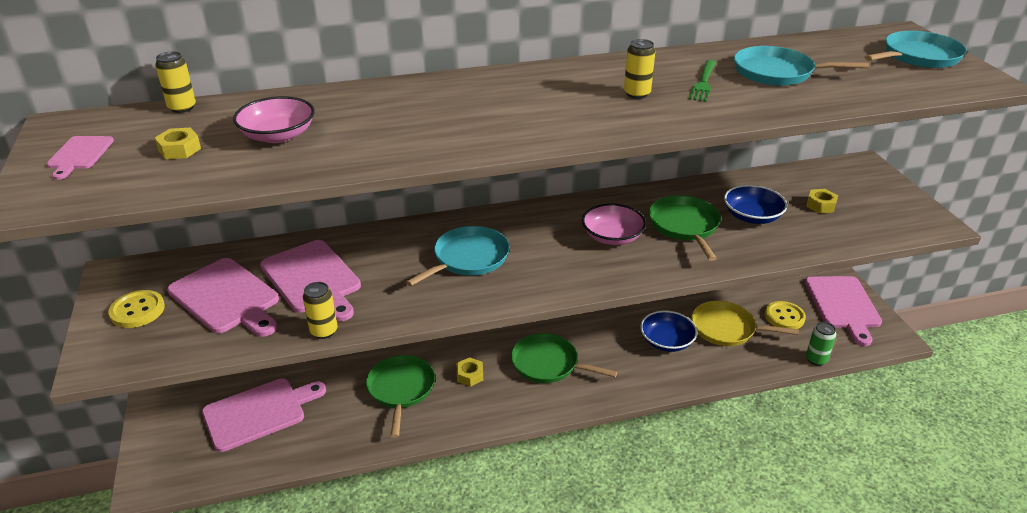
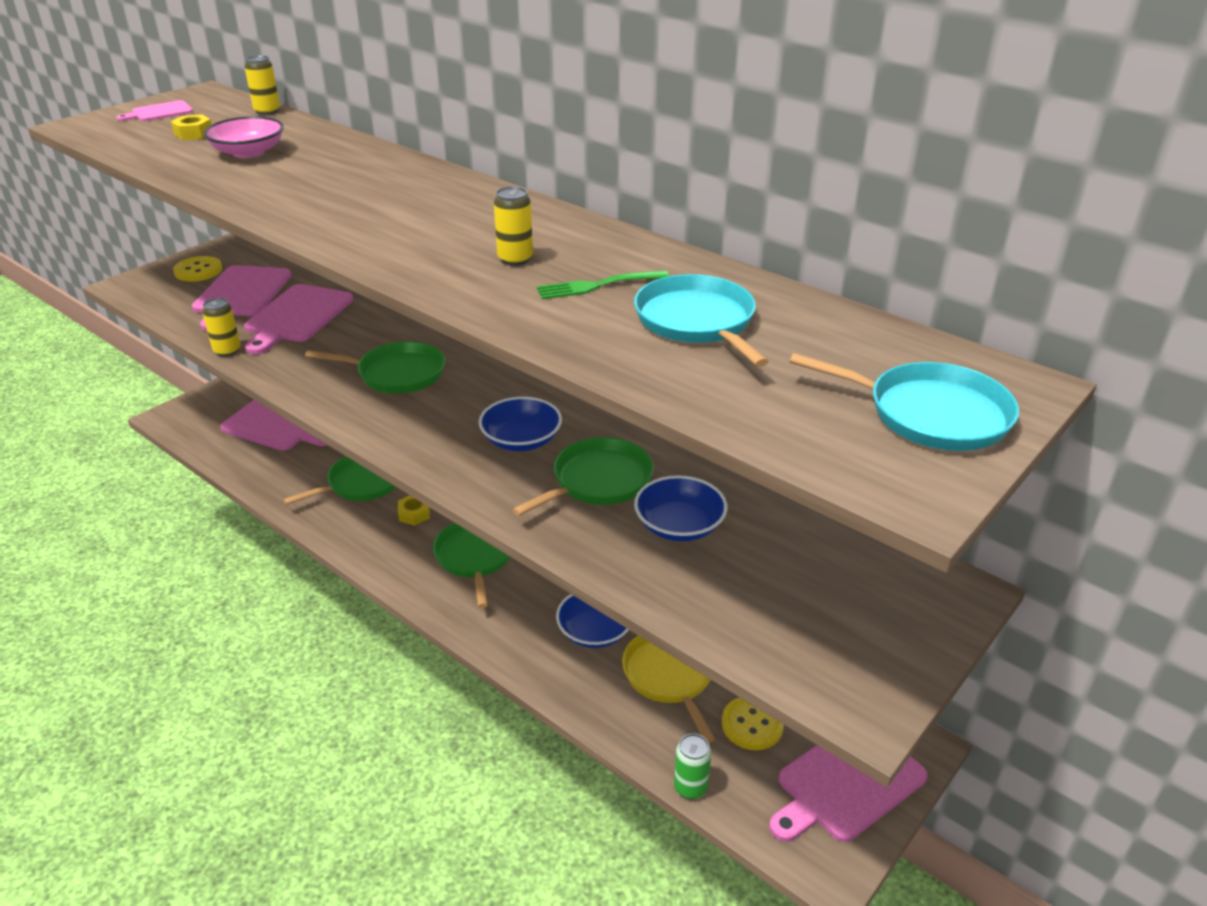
camera: 55 degrees right, 0 degrees up
(468, 258) = (396, 374): turquoise pan -> green pan
(612, 237) = (521, 440): pink bowl -> blue bowl
(820, 205) = (779, 577): yellow nut -> none

